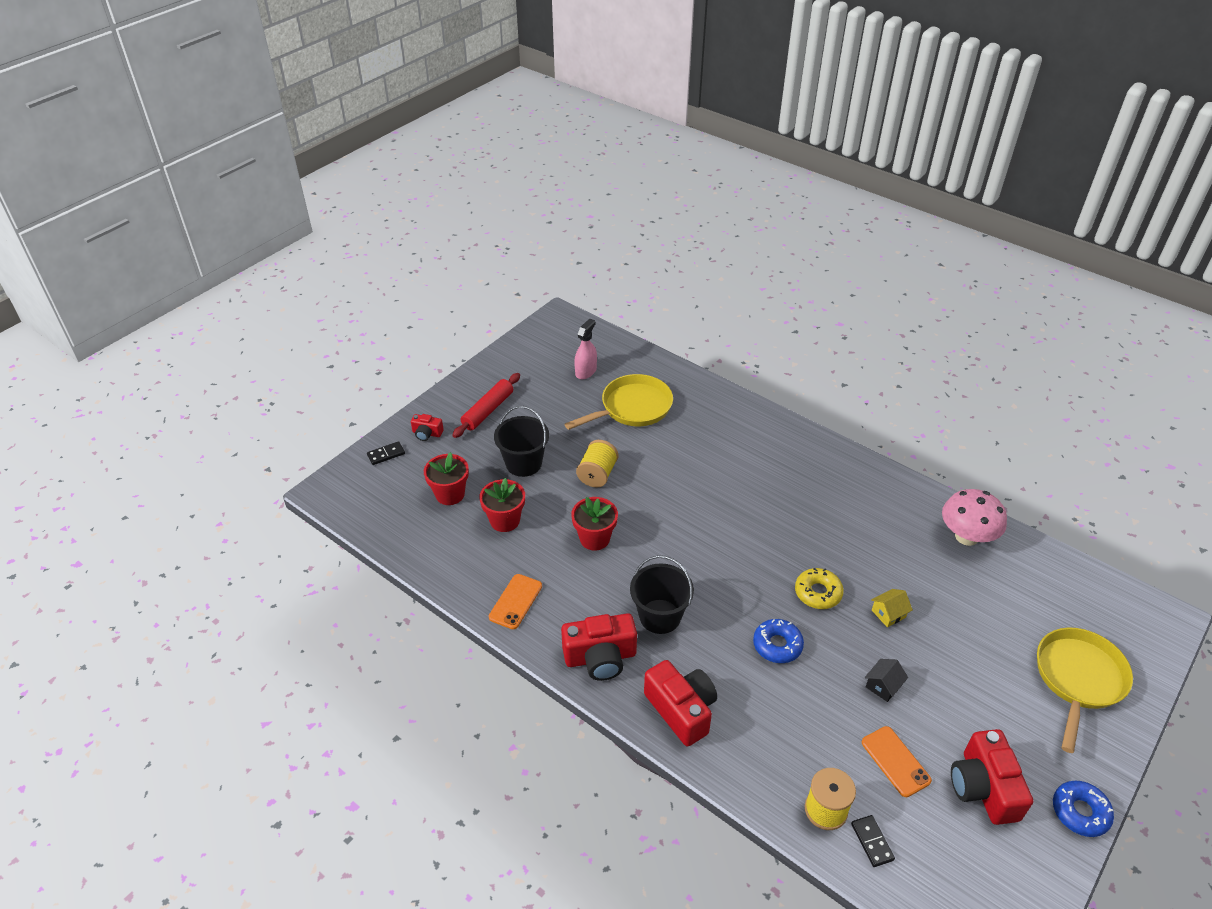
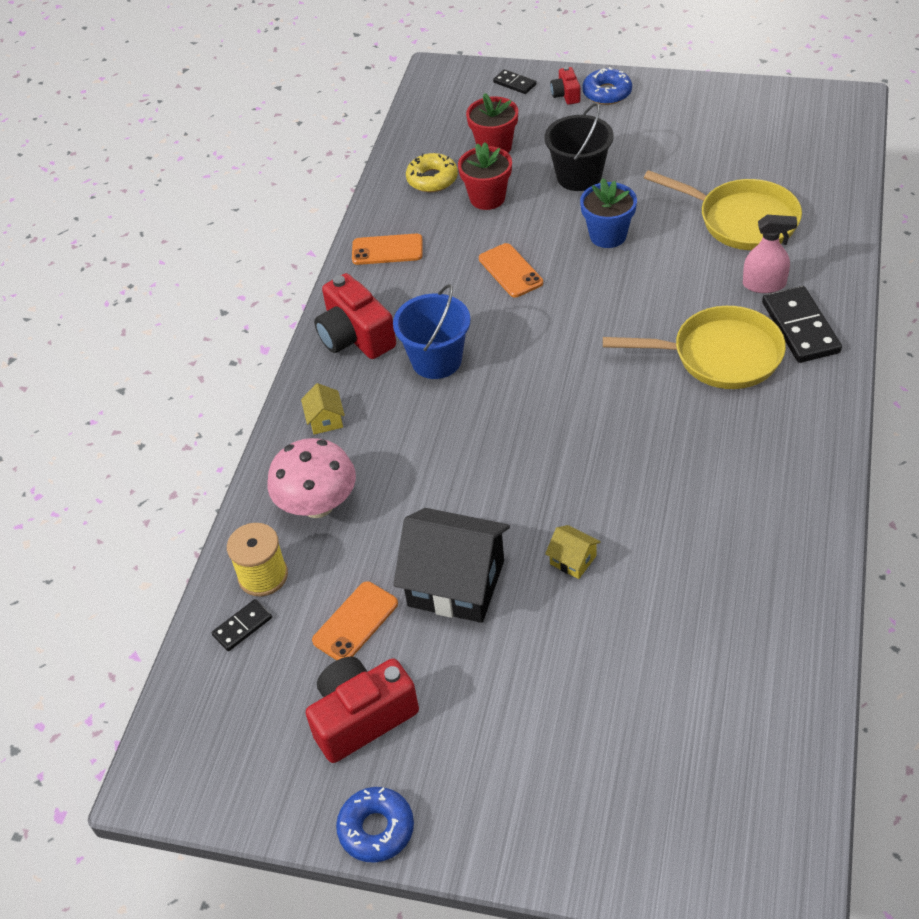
camera: 70 degrees right, 5 degrees up
(488, 410) = (637, 118): red rolling pin -> none
(586, 371) = (771, 160): pink spray bottle -> pink spray bottle (764, 284)
(594, 538) = (510, 271): red flower pot -> orange phone
(597, 474) = (608, 235): yellow spool -> blue flower pot
(660, 616) = (436, 360): black bucket -> blue bucket
(681, 710) = (325, 420): red camera -> yellow house
(746, 426) = (800, 327): none -> black domino
(777, 645) = (457, 470): blue donut -> blue donut (607, 93)
(818, 593) = (561, 482): yellow donut -> yellow donut (432, 179)
(883, 686) = (456, 583): black house -> black house, size x2.29
(966, 536) = (774, 612): pink mushroom -> pink mushroom (318, 505)
(1078, 679) = (592, 795): yellow pan -> yellow pan (720, 355)

